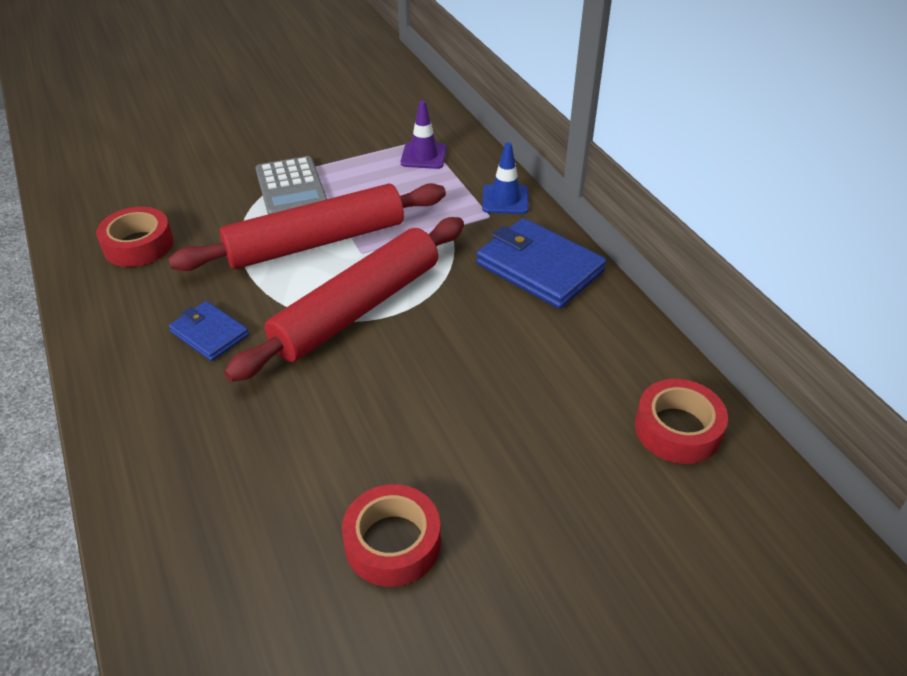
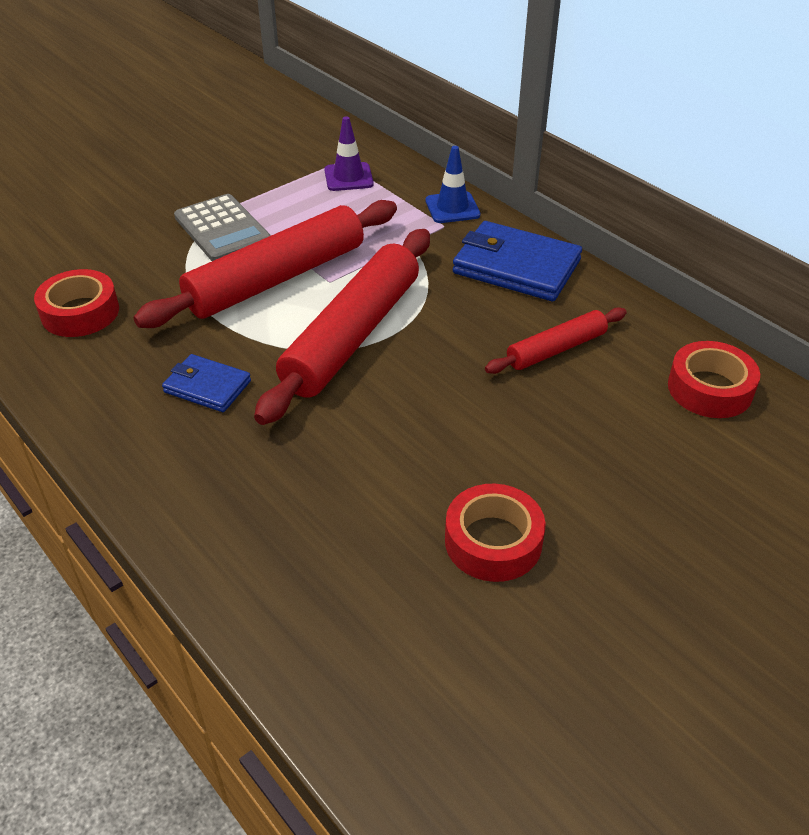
camera: 15 degrees left, 0 degrees up
(541, 358) = (556, 349): none -> red rolling pin

